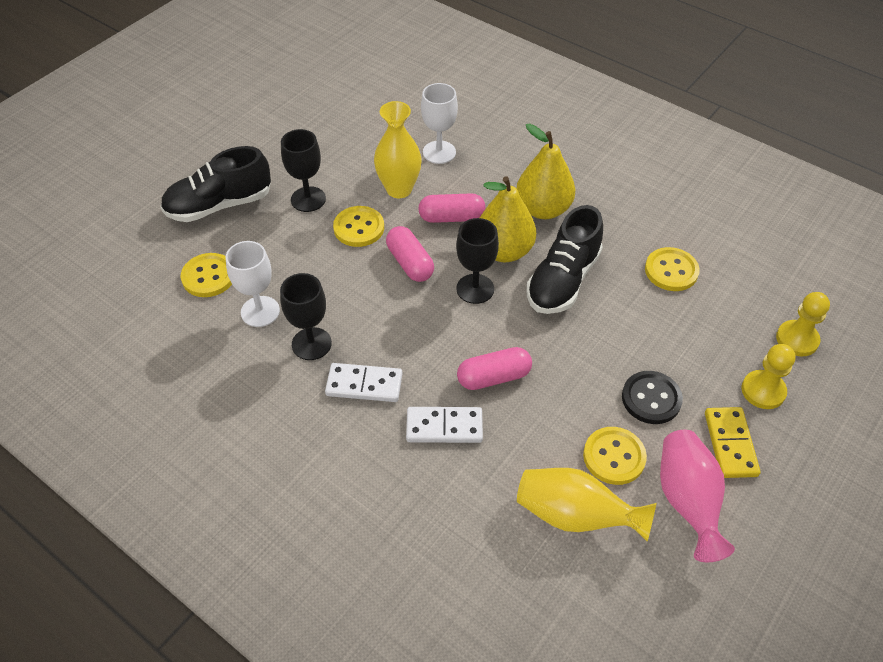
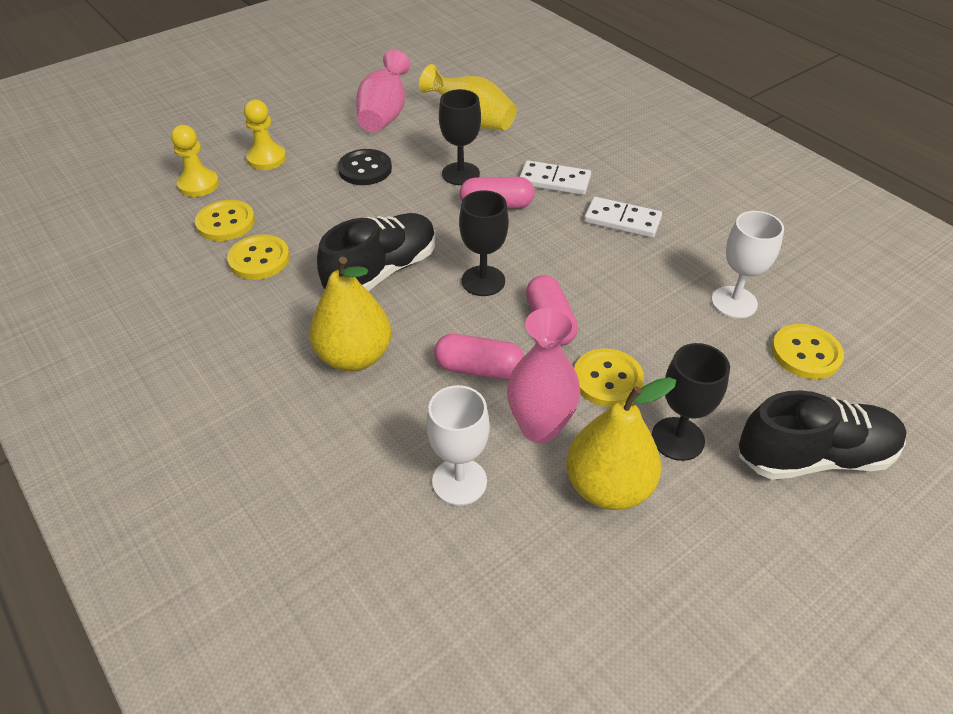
camera: 165 degrees left, 5 degrees down
(311, 344) = (674, 262): black goblet -> black goblet (460, 174)
(399, 189) = (539, 427): yellow vase -> pink vase
(503, 251) = (431, 314): yellow pear -> yellow pear (608, 487)
(614, 457) = (422, 143): yellow button -> yellow button (225, 222)
(730, 444) = (325, 135): yellow domino -> none

